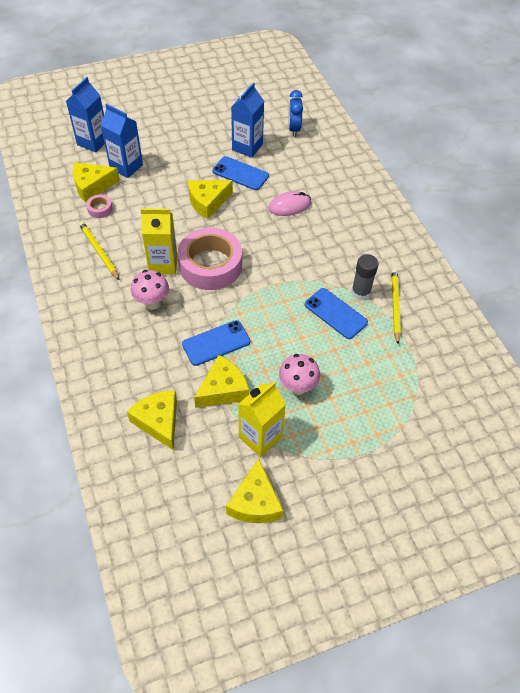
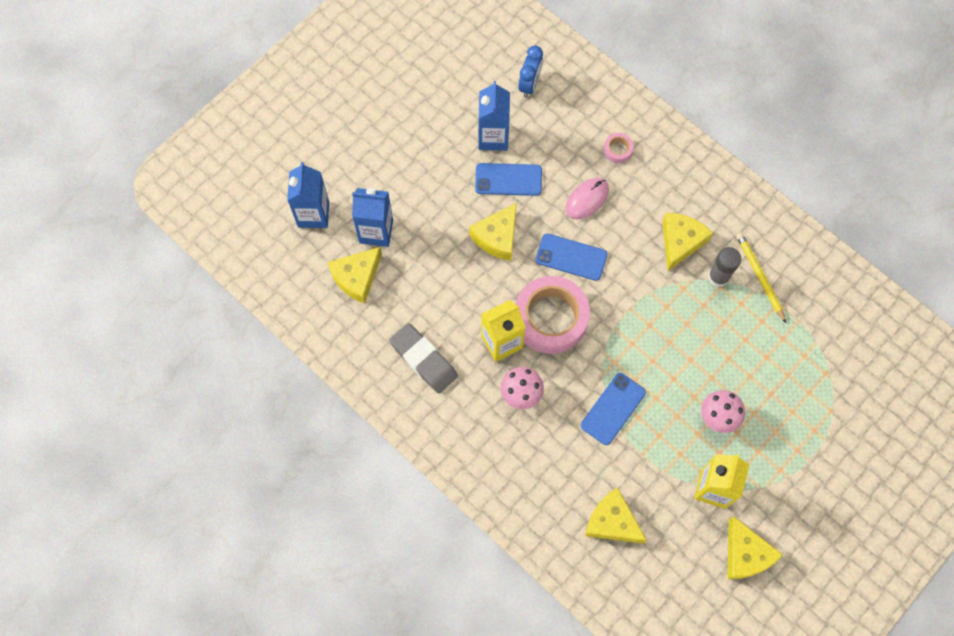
camera: 25 degrees left, 15 degrees up
(99, 251) = (423, 360): yellow pencil -> grey eraser
(100, 209) = (386, 304): pink tape -> pink tape (617, 150)
(223, 389) = (650, 456): yellow cheese -> yellow cheese (680, 242)
(294, 129) = (529, 85): blue clock -> blue clock turned 135 degrees counterclockwise
(335, 313) = (707, 315): blue phone -> blue phone (571, 257)

